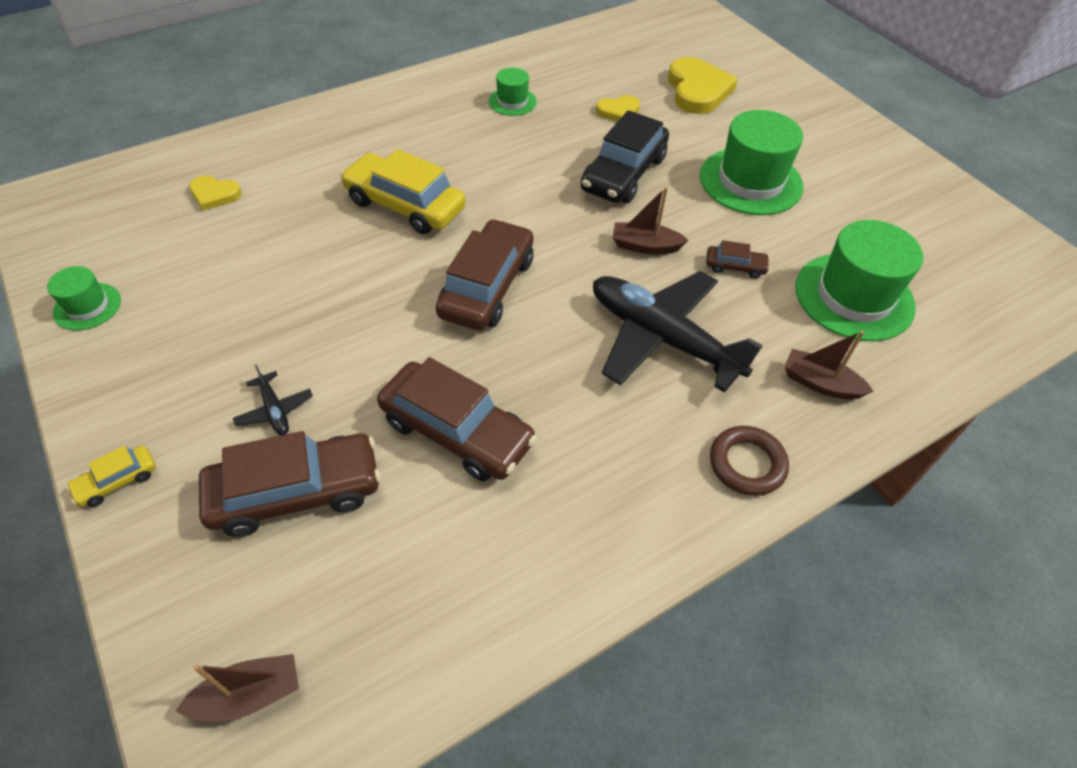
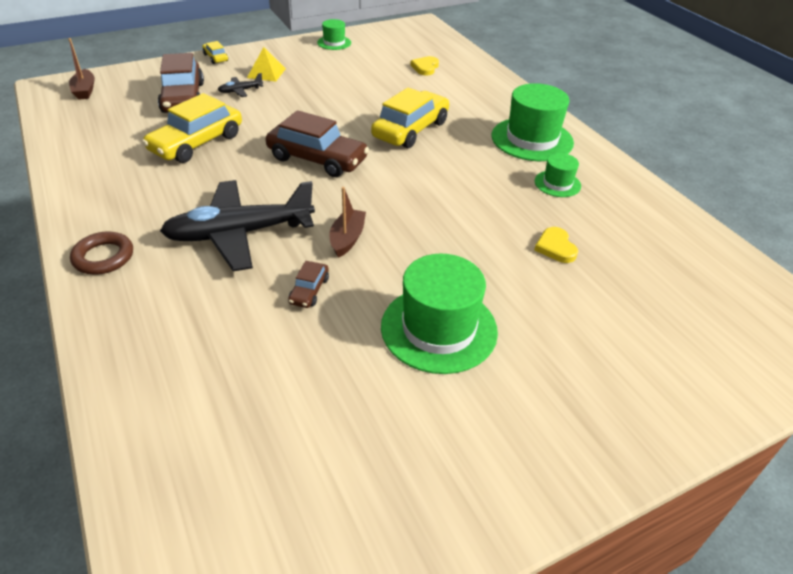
camera: 95 degrees right, 10 degrees down
(204, 385) = (266, 73): none -> yellow pyramid
(457, 432) = (197, 143): brown car -> yellow car
(623, 174) = (450, 238): black car -> none
(662, 338) = (239, 233): black plane -> black plane turned 150 degrees counterclockwise
(697, 90) = (615, 316): yellow heart -> none
(820, 383) = (153, 316): brown boat -> none
(854, 297) = (245, 371): green hat -> green hat (532, 139)

